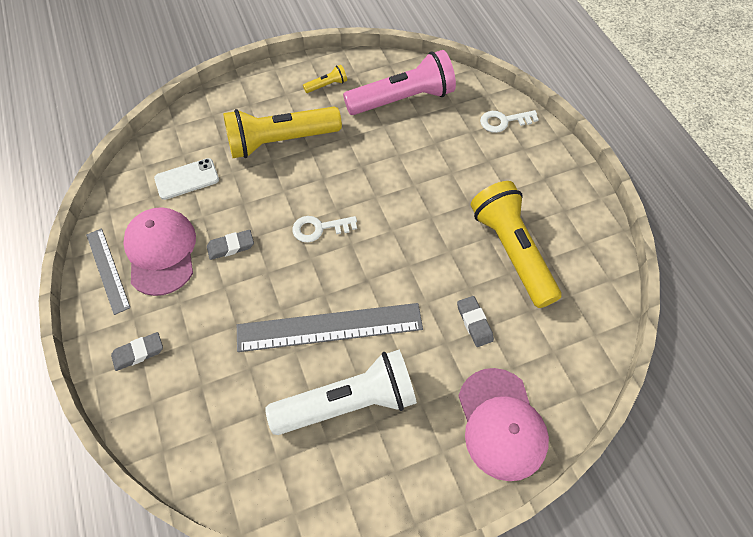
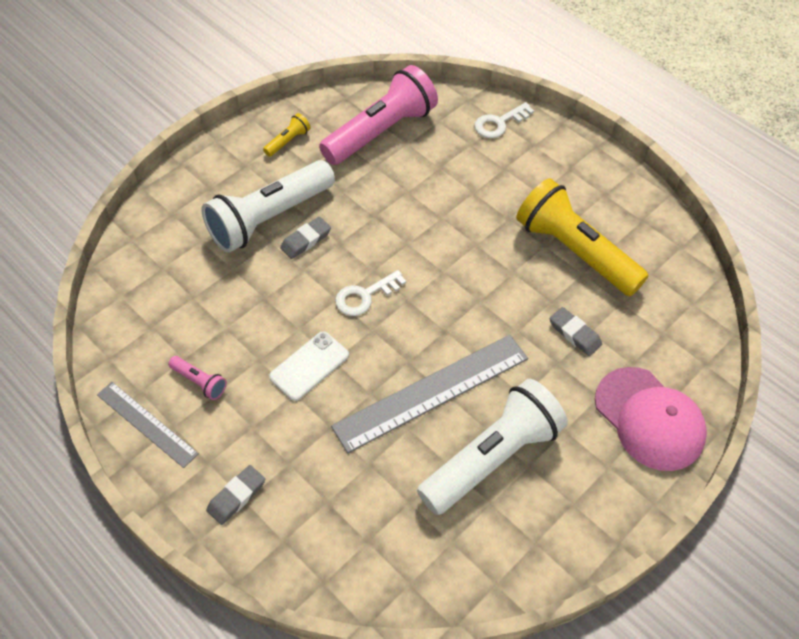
camera: 25 degrees left, 5 degrees down
(161, 252) = (199, 382): pink cap -> pink flashlight
(187, 179) = (183, 294): white phone -> white phone (309, 366)
(231, 246) = (277, 348): grey eraser -> grey eraser (306, 240)
(280, 141) = (269, 218): yellow flashlight -> white flashlight

